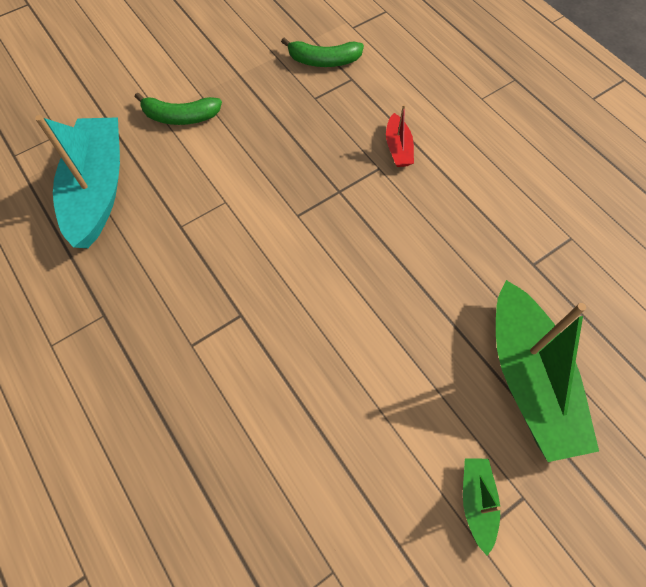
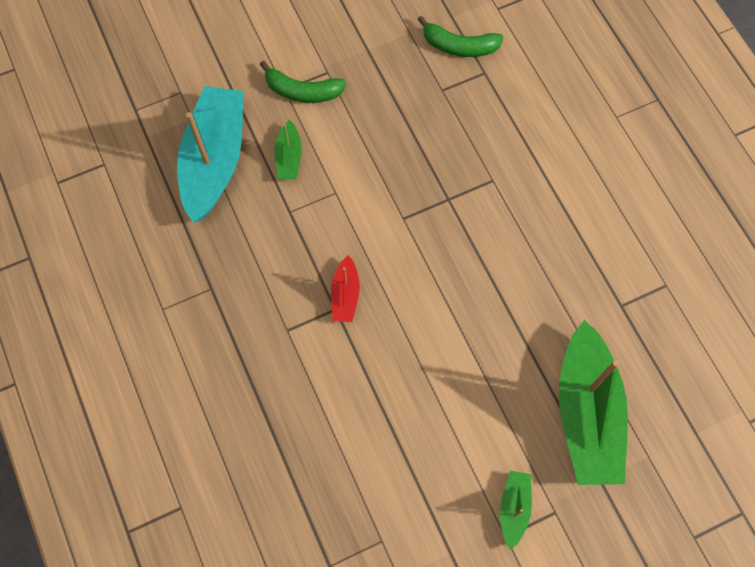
camera: 10 degrees right, 5 degrees up
(174, 176) = (289, 157): none -> green boat
(398, 148) = (516, 161): red boat -> red boat (345, 295)

